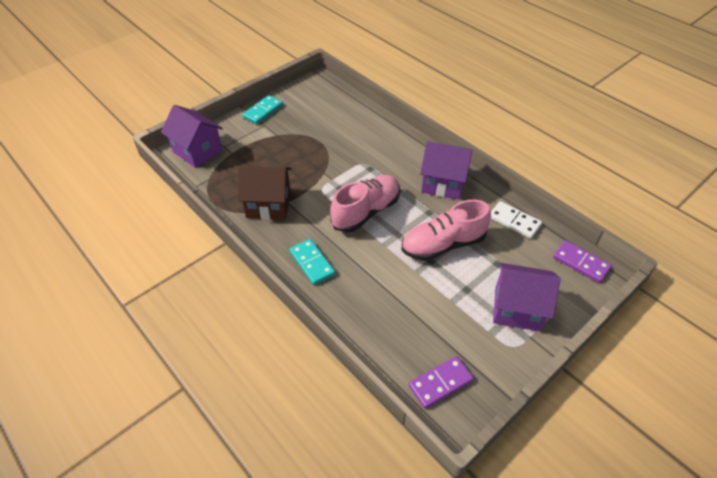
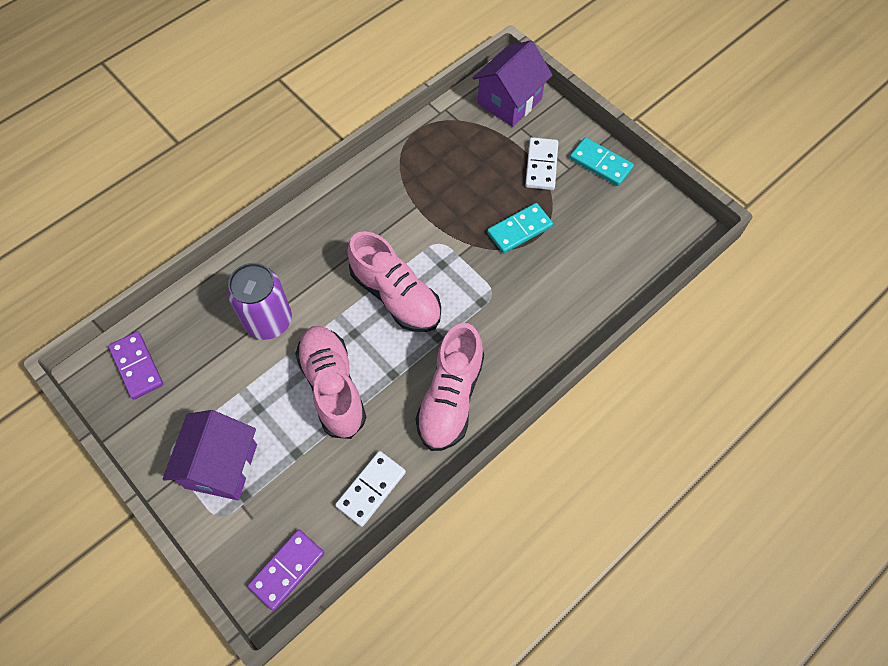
camera: 90 degrees right, 15 degrees up
(260, 137) = (541, 165): none -> white domino
(268, 205) = (411, 186): brown house -> none
(312, 263) = (314, 238): turquoise domino -> turquoise domino (519, 230)
(390, 288) = (268, 320): none -> purple can
(443, 183) = (450, 398): purple house -> pink shoe

